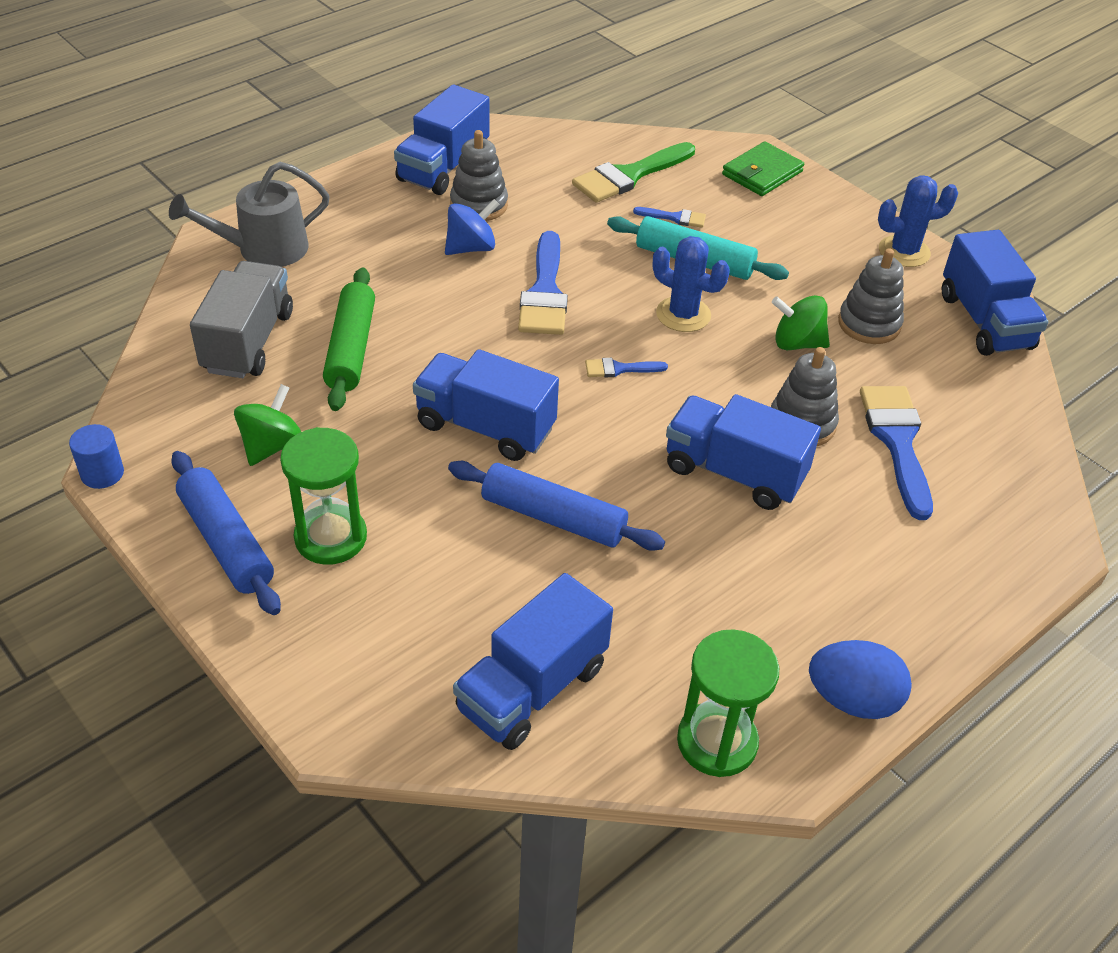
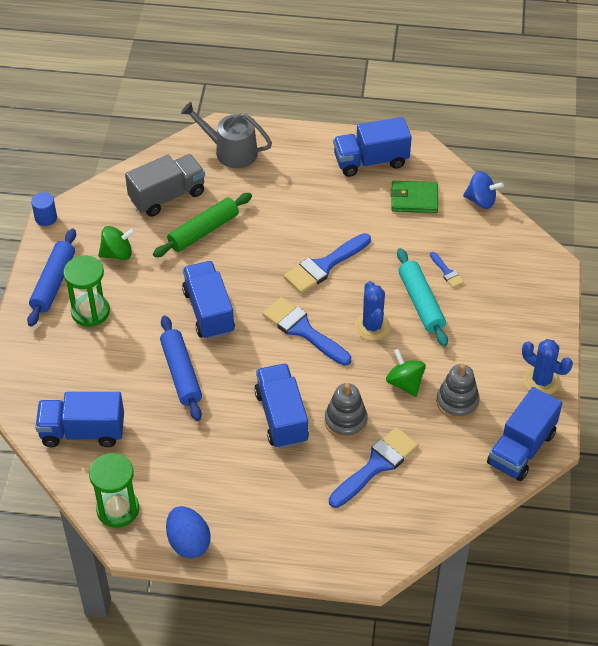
camera: 50 degrees right, 5 degrees up
(471, 248) = (323, 217): blue spinning top -> blue spinning top (481, 200)
(479, 205) = (359, 195): grey stacking toy -> none
(619, 369) = (303, 330): blue brush -> blue brush, size x2.05
(629, 175) = (459, 231): green brush -> none
(762, 173) = (535, 280): green wallet -> green wallet (414, 199)

